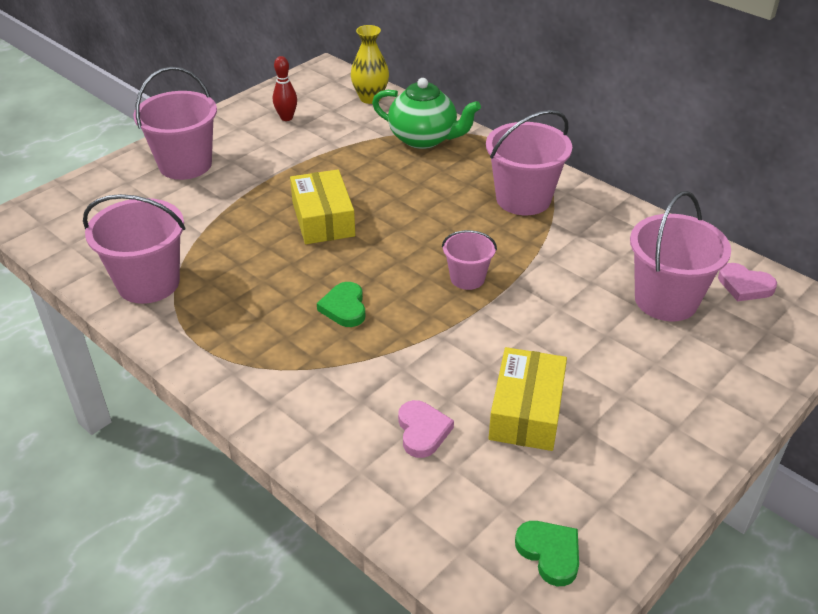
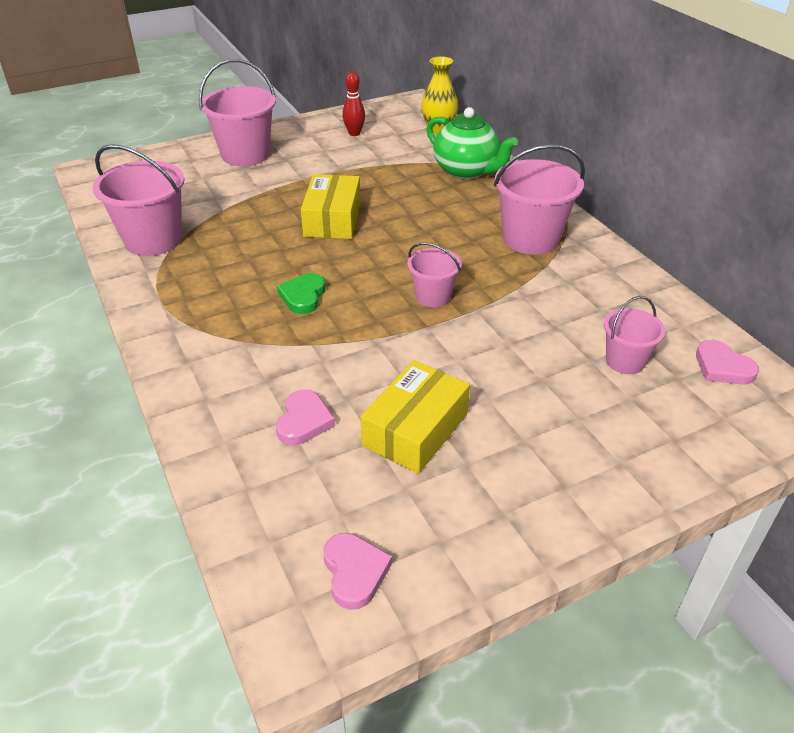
camera: 20 degrees right, 0 degrees up
(550, 553) = (354, 572): green heart -> pink heart
(666, 300) = (625, 361): pink bucket -> pink bucket, size x0.57

